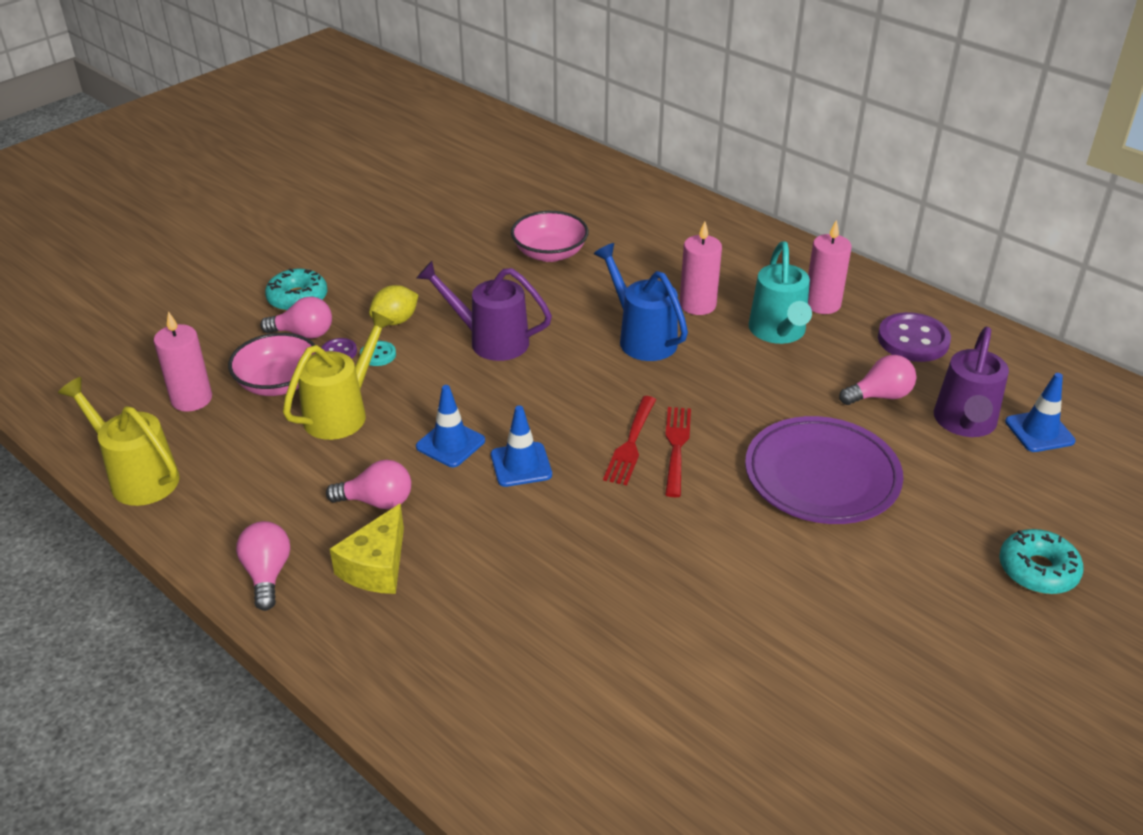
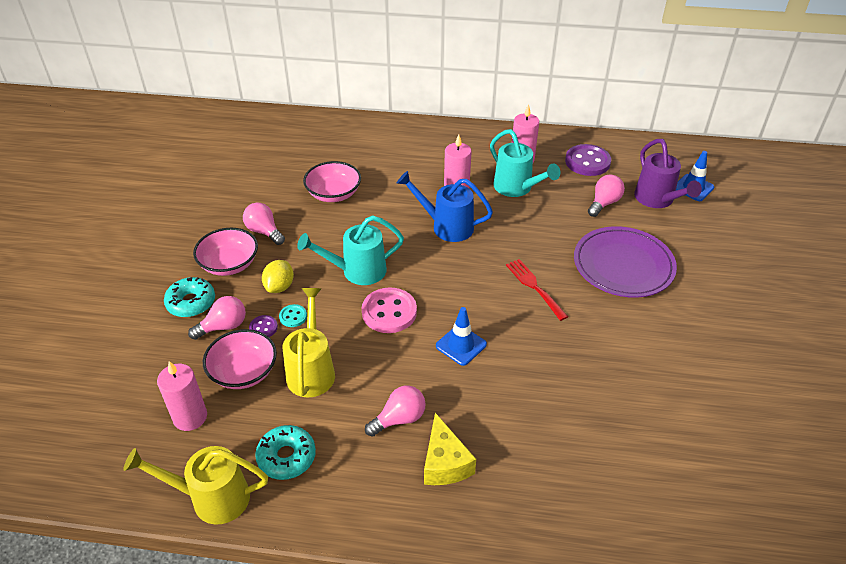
camera: 35 degrees left, 5 degrees up
(267, 574) = (381, 511): pink light bulb -> pink light bulb (264, 231)
(370, 278) = (229, 264): none -> pink bowl
(450, 444) = (404, 354): blue traffic cone -> none
(480, 396) = (389, 312): none -> pink button
(490, 340) = (357, 271): purple watering can -> turquoise watering can
(630, 444) = (508, 298): red fork -> none
(1037, 570) = (765, 266): turquoise donut -> turquoise donut (286, 457)

